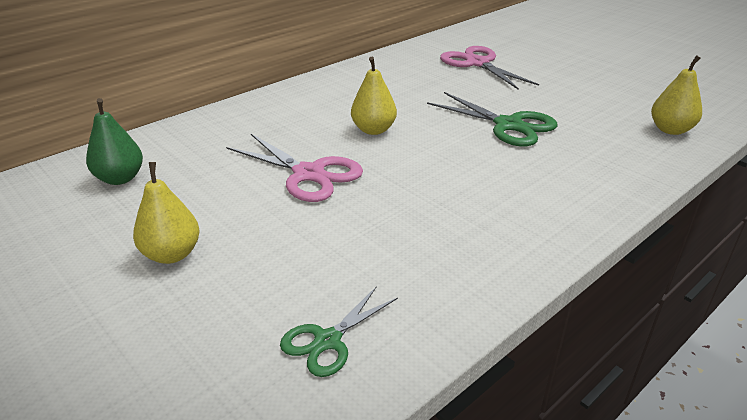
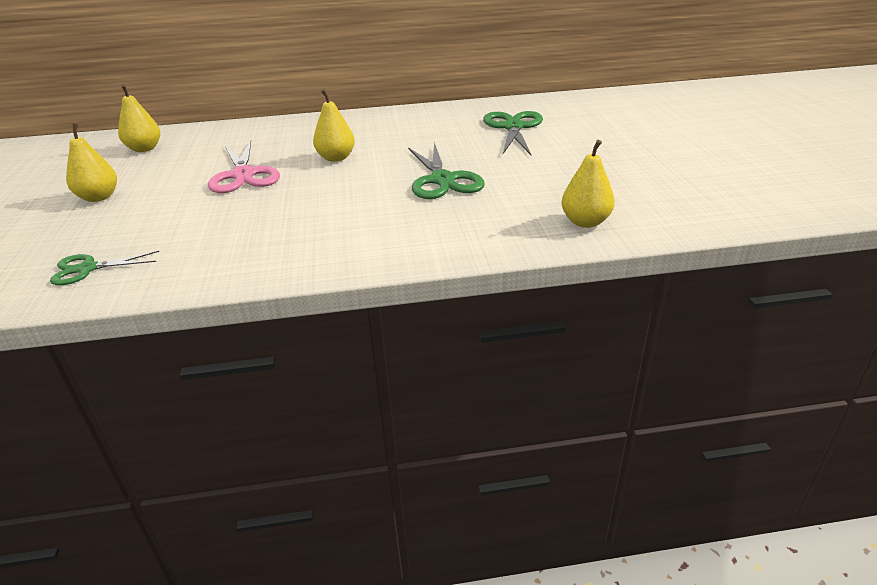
camera: 35 degrees right, 0 degrees up
(120, 178) = (144, 149): green pear -> yellow pear
(477, 63) = (513, 127): pink scissors -> green scissors

